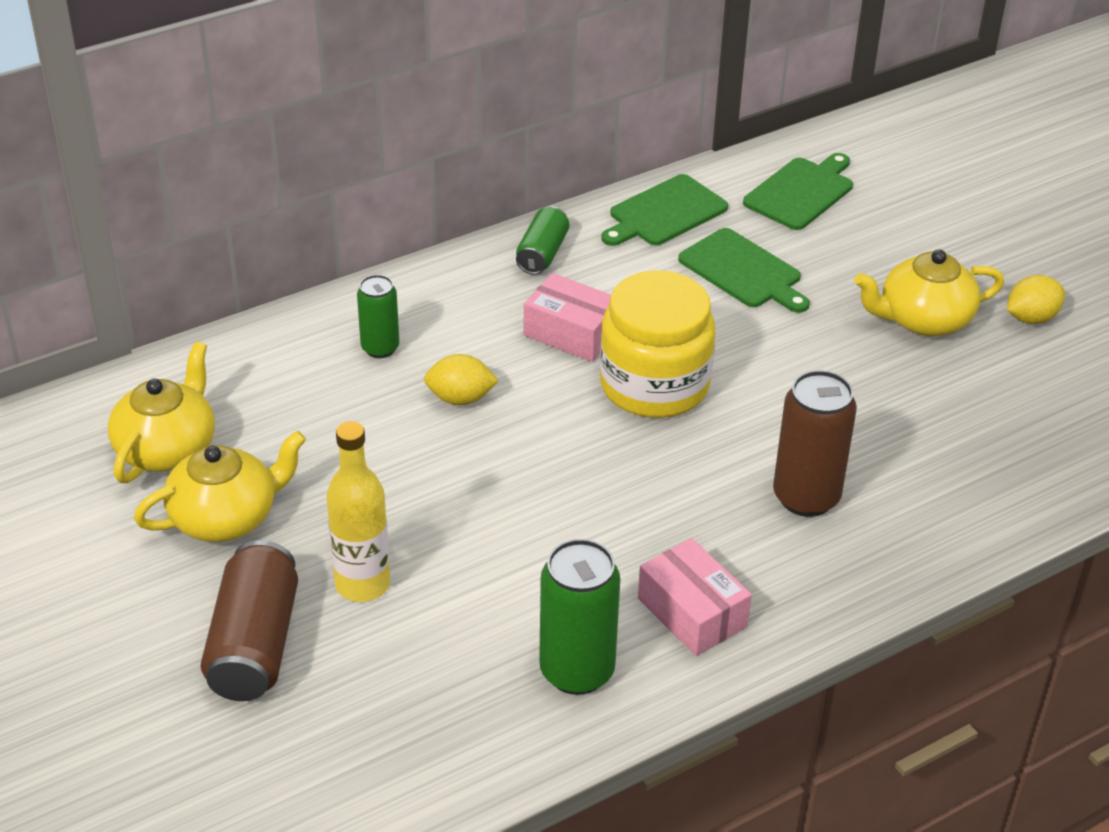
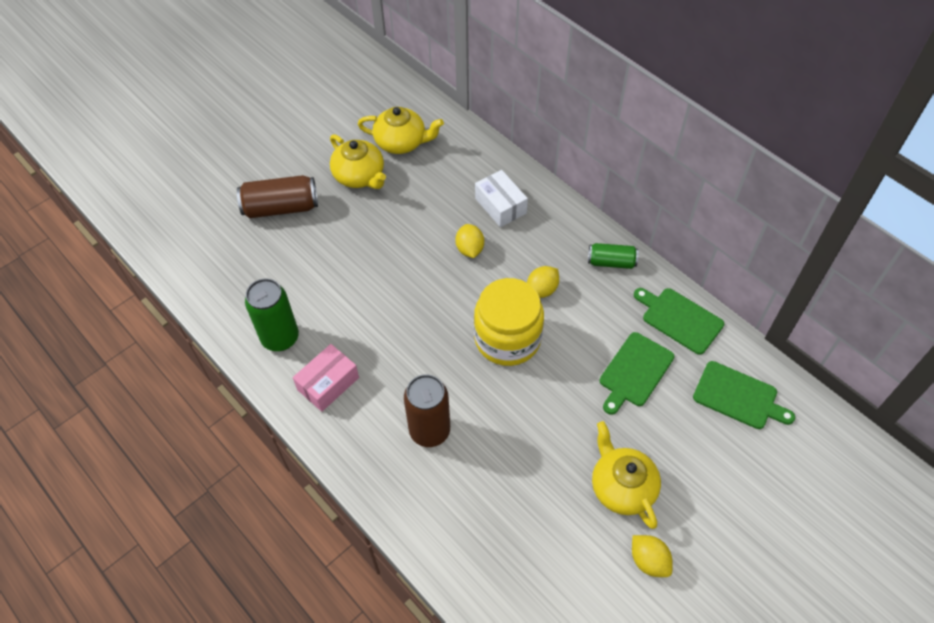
camera: 80 degrees right, 15 degrees up
(362, 584) = (325, 238): yellow bottle -> none
(380, 348) = (500, 206): green can -> white box
(572, 333) = (542, 290): pink box -> yellow lemon

